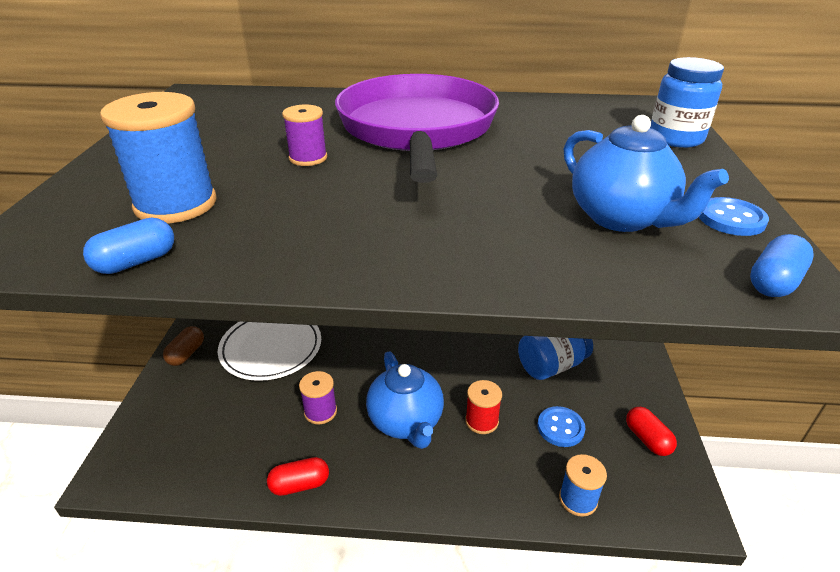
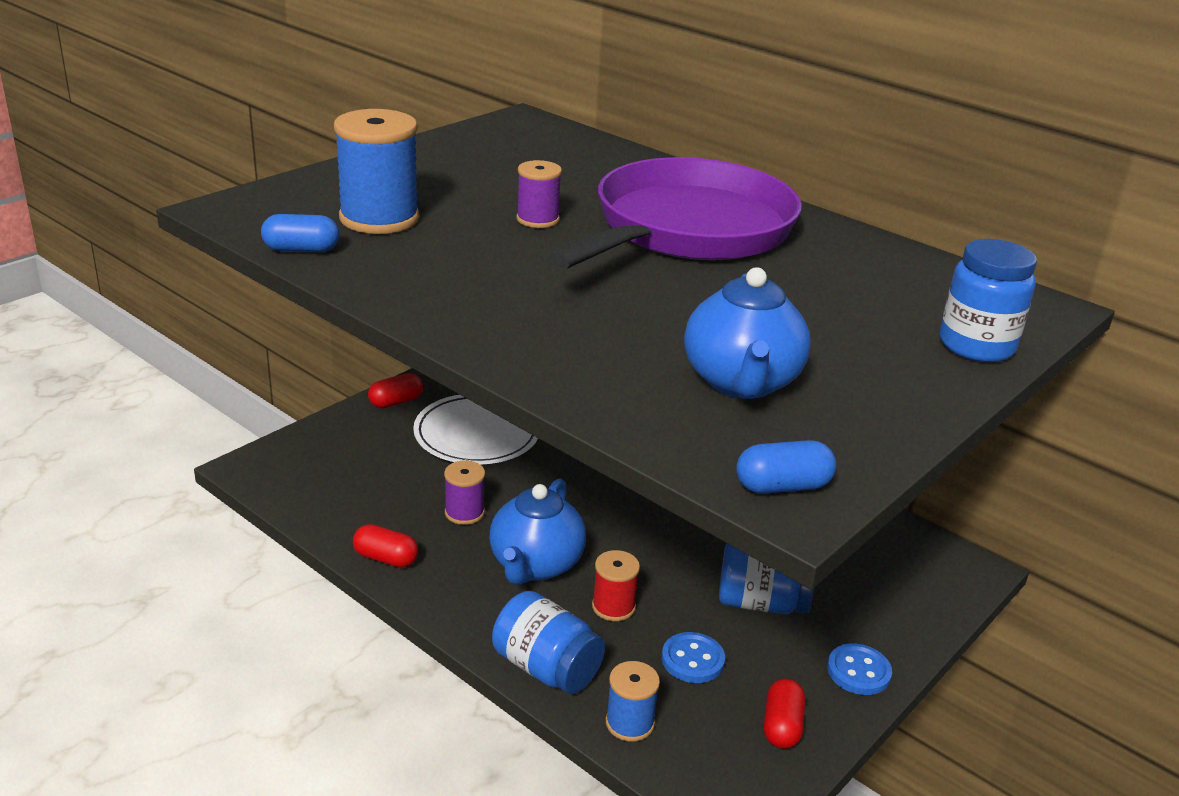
camera: 35 degrees right, 5 degrees down
(186, 354) = (396, 402): brown capsule -> red capsule
(491, 495) = (546, 668): none -> blue jar
(731, 219) = (858, 432): blue button -> blue button (858, 671)

